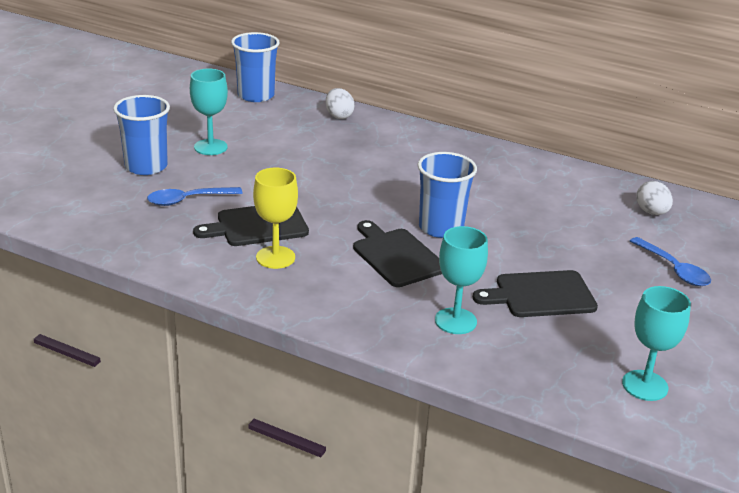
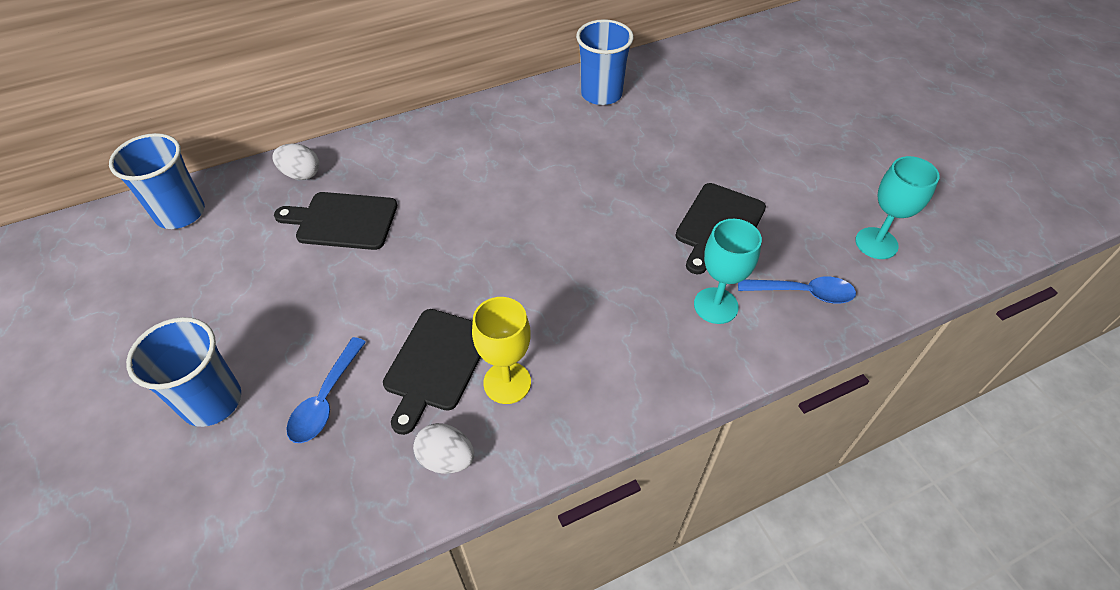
camera: 50 degrees left, 20 degrees up
(210, 147) = (240, 315): turquoise goblet -> none
(396, 256) = (584, 284): black cutting board -> black cutting board (342, 221)
(441, 228) = (567, 224): blue cup -> blue cup (601, 94)
(651, 212) = (658, 86): white egg -> white egg (446, 459)
(674, 269) = (742, 127): blue spoon -> blue spoon (803, 293)

